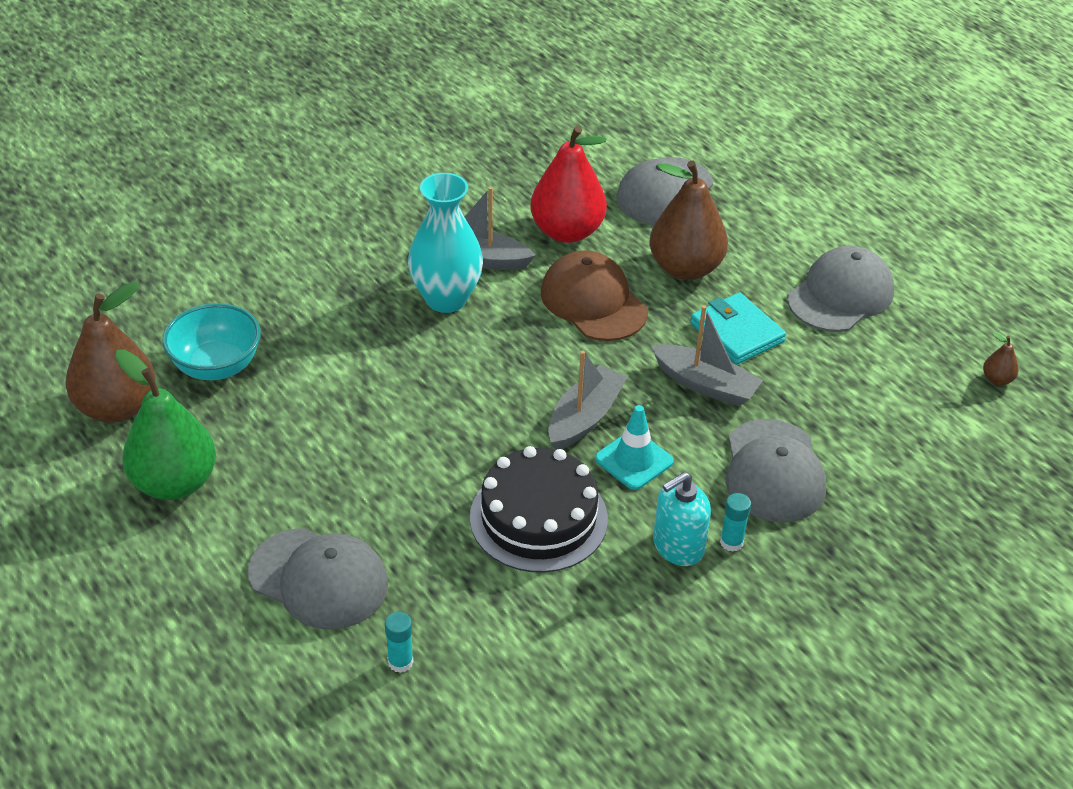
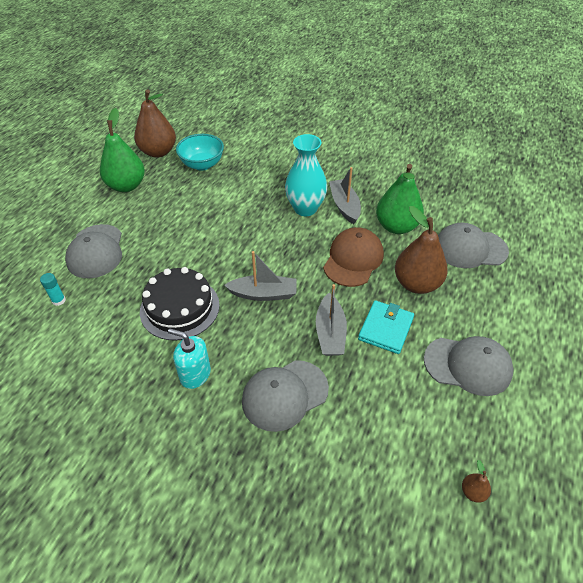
camera: 60 degrees right, 5 degrees up
(567, 232) = (396, 226): red pear -> green pear
(634, 460) = (247, 327): turquoise traffic cone -> none
(731, 542) = (214, 398): turquoise glue stick -> none

